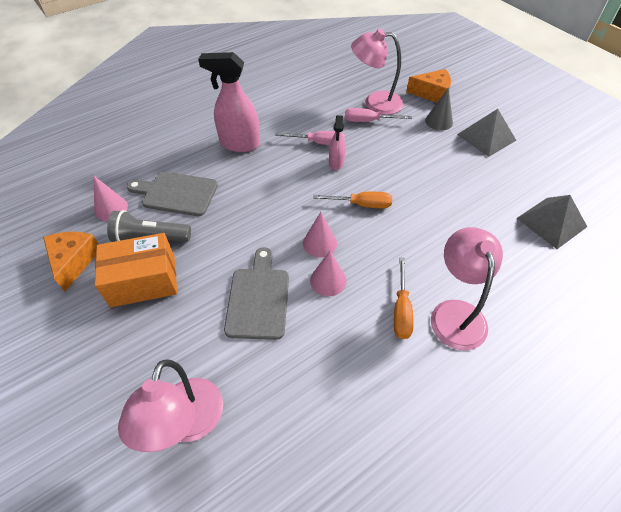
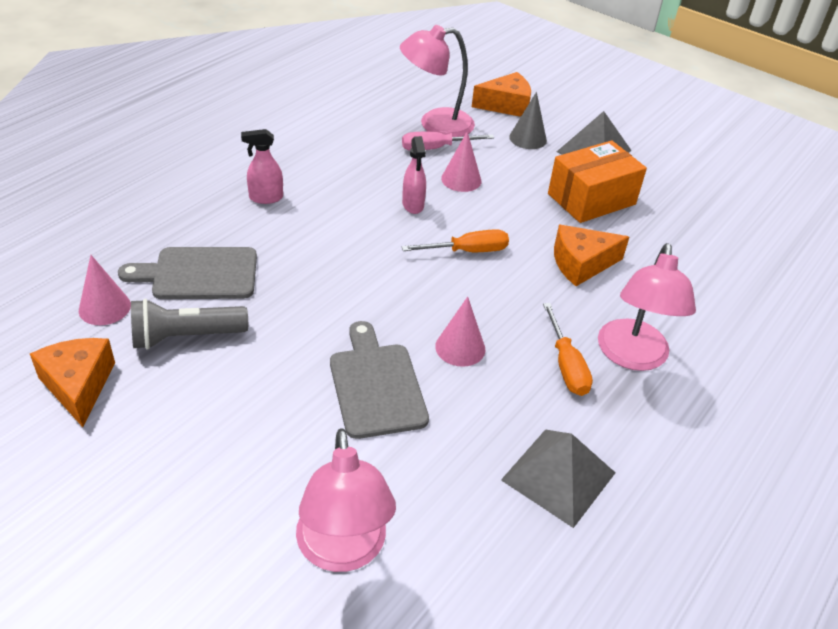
camera: 20 degrees left, 10 degrees down
(143, 281) = (200, 392): orange box -> orange box (591, 199)
(239, 144) = (265, 198): pink spray bottle -> pink spray bottle, size x0.55
(318, 143) = (378, 183): pink screwdriver -> none
(319, 243) = (431, 305): pink cone -> pink cone (461, 179)
(443, 228) = (581, 264): none -> orange cheese
(455, 313) = (632, 357): pink lamp -> pink lamp turned 150 degrees counterclockwise
(551, 222) = (705, 238): grey pyramid -> grey pyramid (558, 476)

